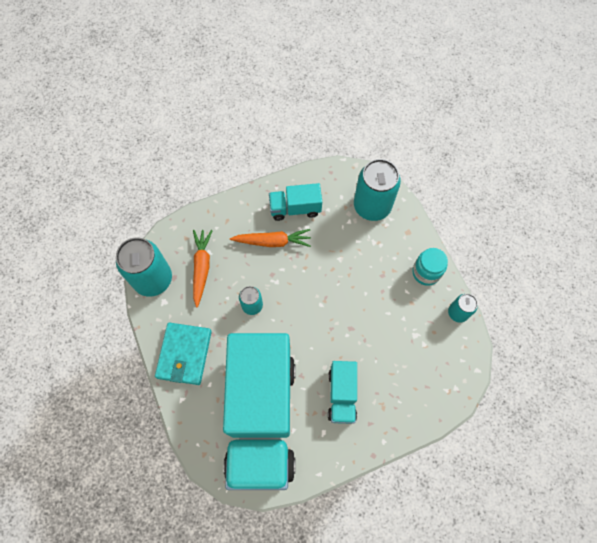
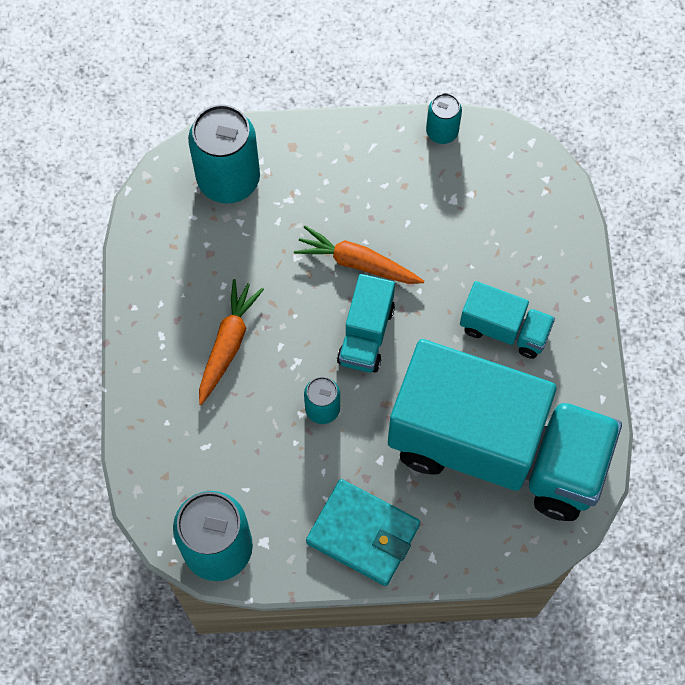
camera: 70 degrees left, 0 degrees up
(201, 268) = (229, 466): orange carrot -> orange carrot (357, 263)
(295, 208) = (184, 291): turquoise truck -> turquoise truck (366, 334)
(426, 272) = (366, 148): turquoise jar -> none

